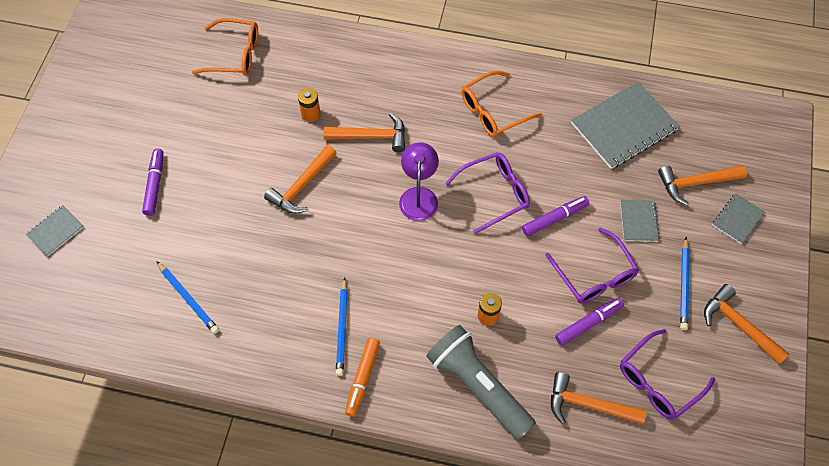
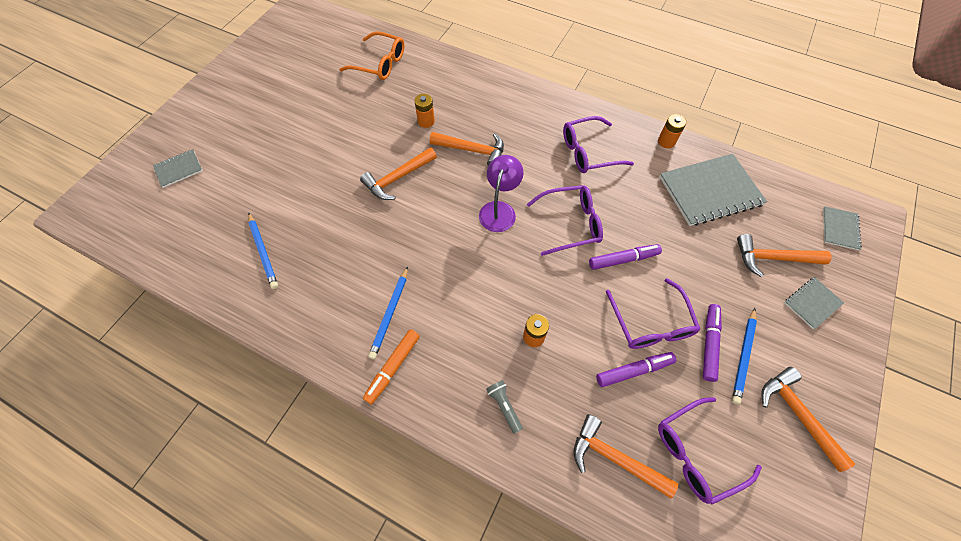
camera: 15 degrees right, 0 degrees up
(155, 185) = (275, 150): purple marker -> purple marker (709, 344)
(478, 386) = (504, 406): grey flashlight -> grey flashlight, size x0.40
(493, 111) = (588, 152): orange glasses -> purple glasses
(570, 81) = (666, 141): none -> orange battery
(638, 221) = (707, 281): grey notebook -> grey notebook (840, 229)

